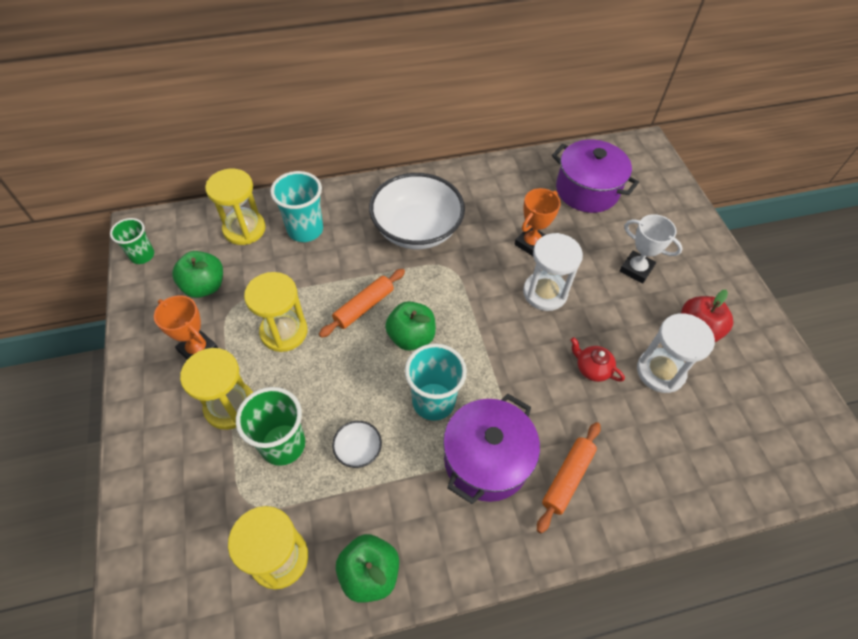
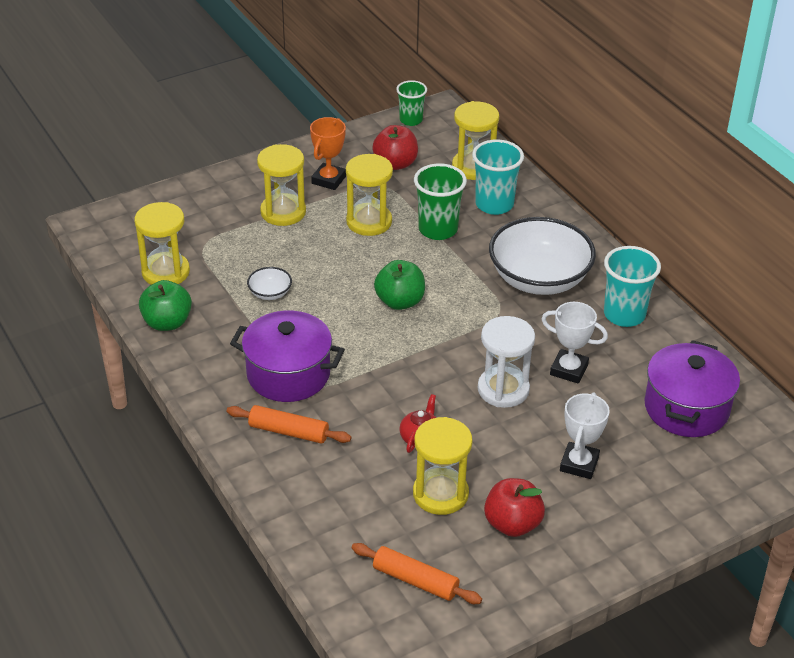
camera: 75 degrees right, 15 degrees down
(204, 286) = (395, 164): green apple -> red apple
(283, 444) = (259, 250): green cup -> green cup (438, 229)
(364, 307) = (420, 264): orange rolling pin -> orange rolling pin (415, 580)
(433, 401) = (335, 330): turquoise cup -> turquoise cup (624, 315)
(531, 244) = (569, 370): orange trophy -> white trophy
(660, 371) = (440, 494): white hourglass -> yellow hourglass

